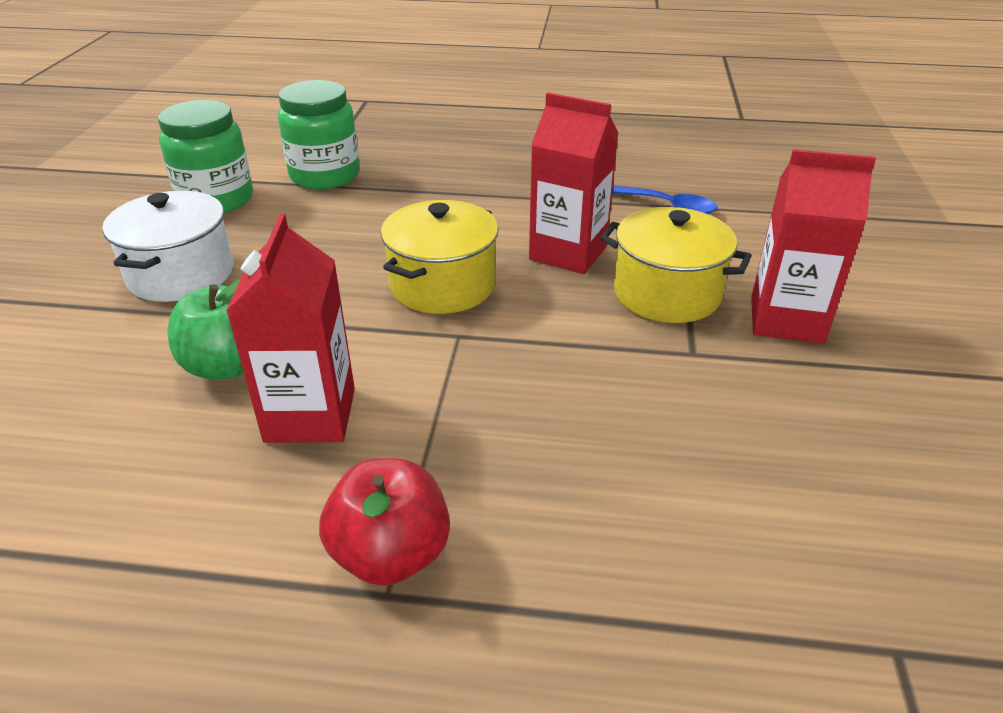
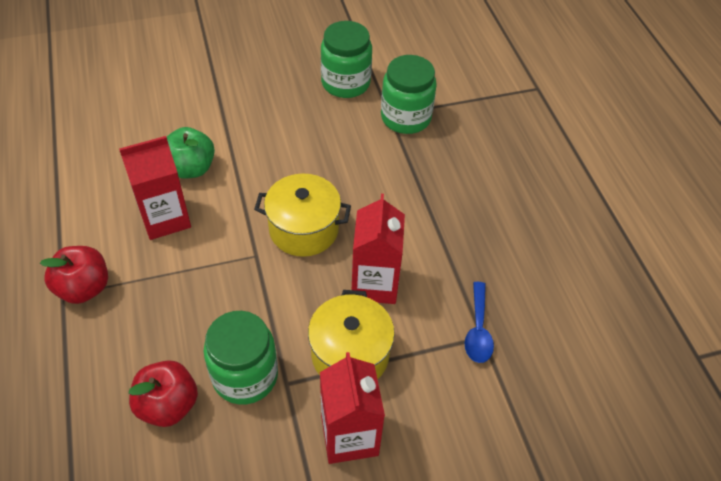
camera: 65 degrees right, 15 degrees up
(181, 274) = (261, 109): white pot -> none
(667, 388) = (245, 376): none -> green jar
(694, 480) = (168, 405): none -> red apple

